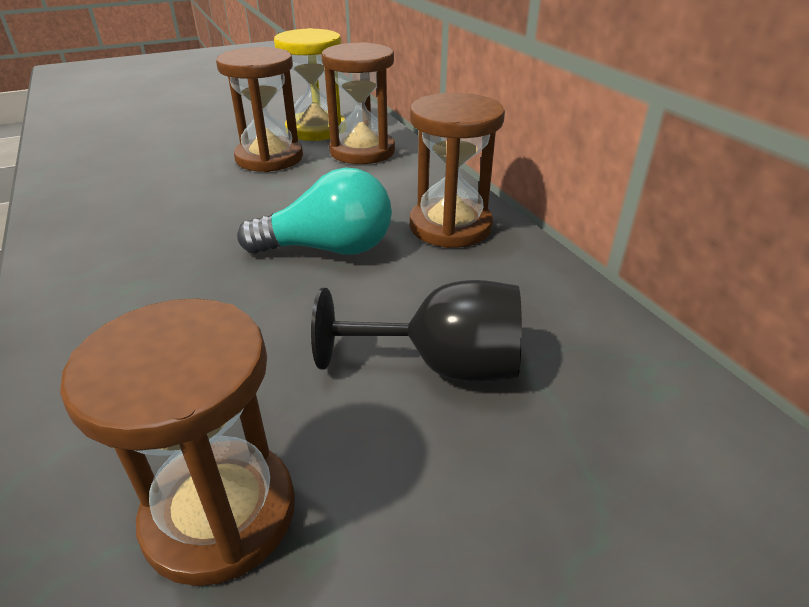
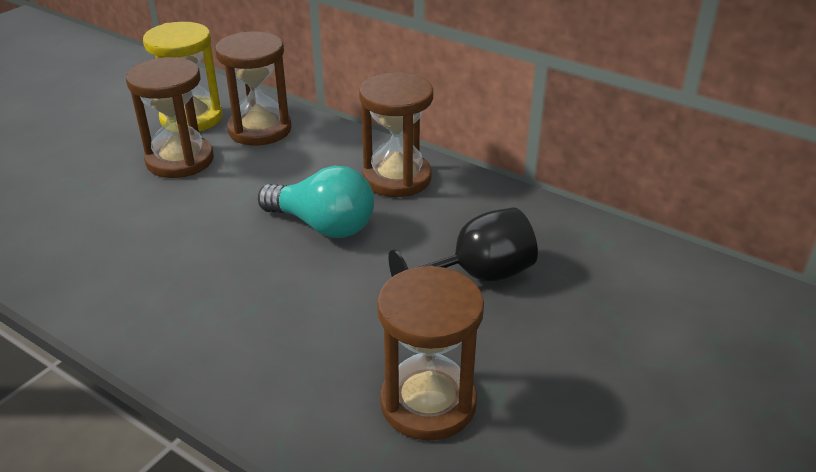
camera: 30 degrees left, 0 degrees up
(328, 249) = (323, 225): turquoise light bulb -> turquoise light bulb turned 60 degrees clockwise

